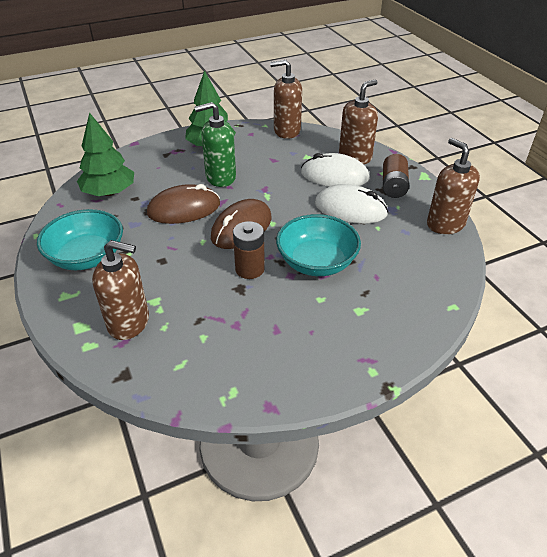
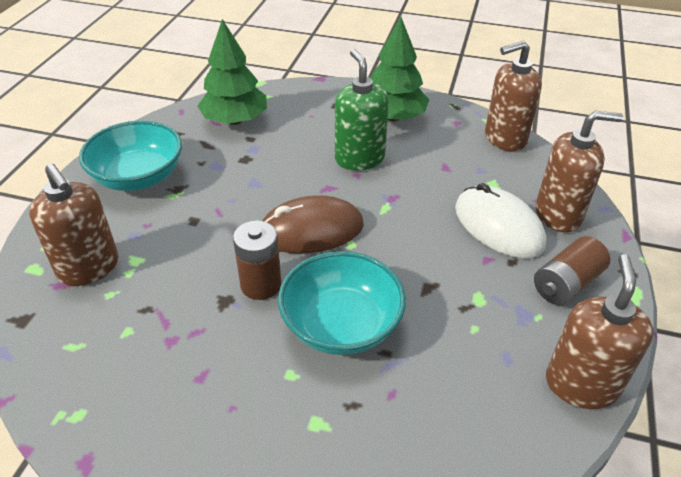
camera: 40 degrees right, 0 degrees up
(184, 209) = (280, 175): brown mouse -> none
(220, 177) = (359, 158): green soap dispenser -> green soap dispenser turned 45 degrees clockwise
(286, 131) = (504, 138): brown soap dispenser -> brown soap dispenser turned 60 degrees counterclockwise
(350, 209) = (467, 281): white mouse -> none

